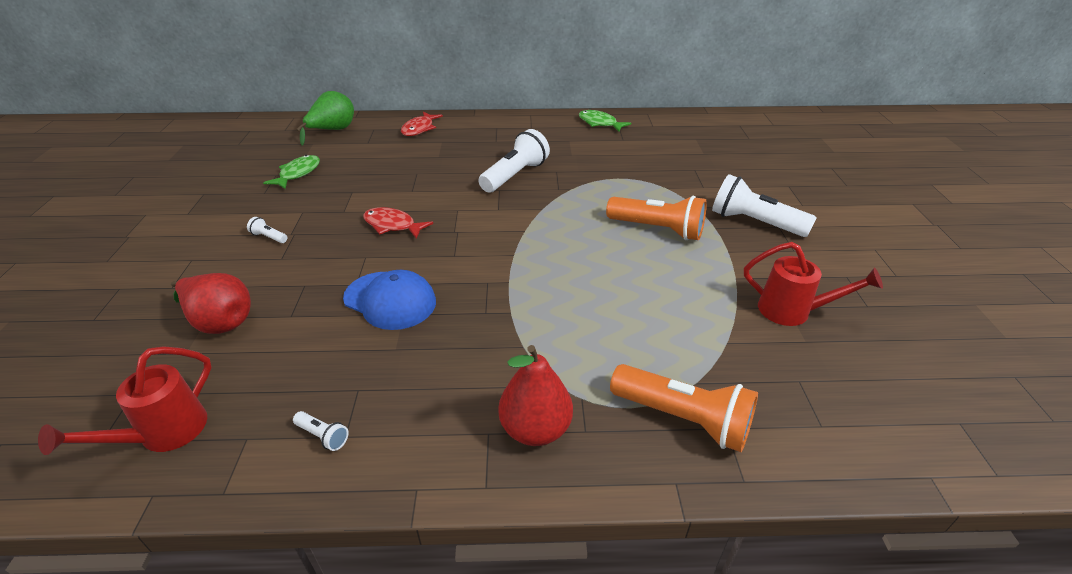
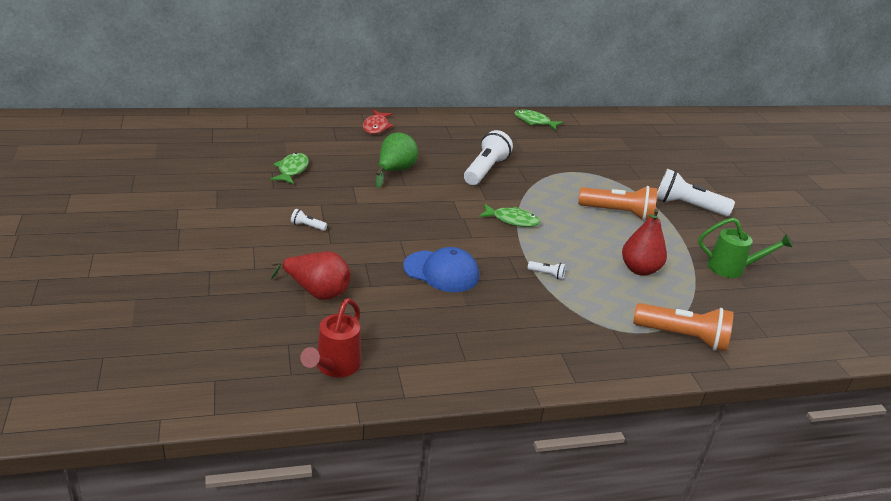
camera: 15 degrees left, 5 degrees down
(323, 436) = (450, 361): white flashlight -> white flashlight (547, 274)
(332, 130) = (295, 128): green pear -> green pear (394, 171)
(392, 225) = (407, 214): red fish -> none
(516, 236) = (512, 220): none -> green fish
(535, 429) = (591, 348): red pear -> red pear (639, 269)
(792, 311) = (732, 268): red watering can -> green watering can

